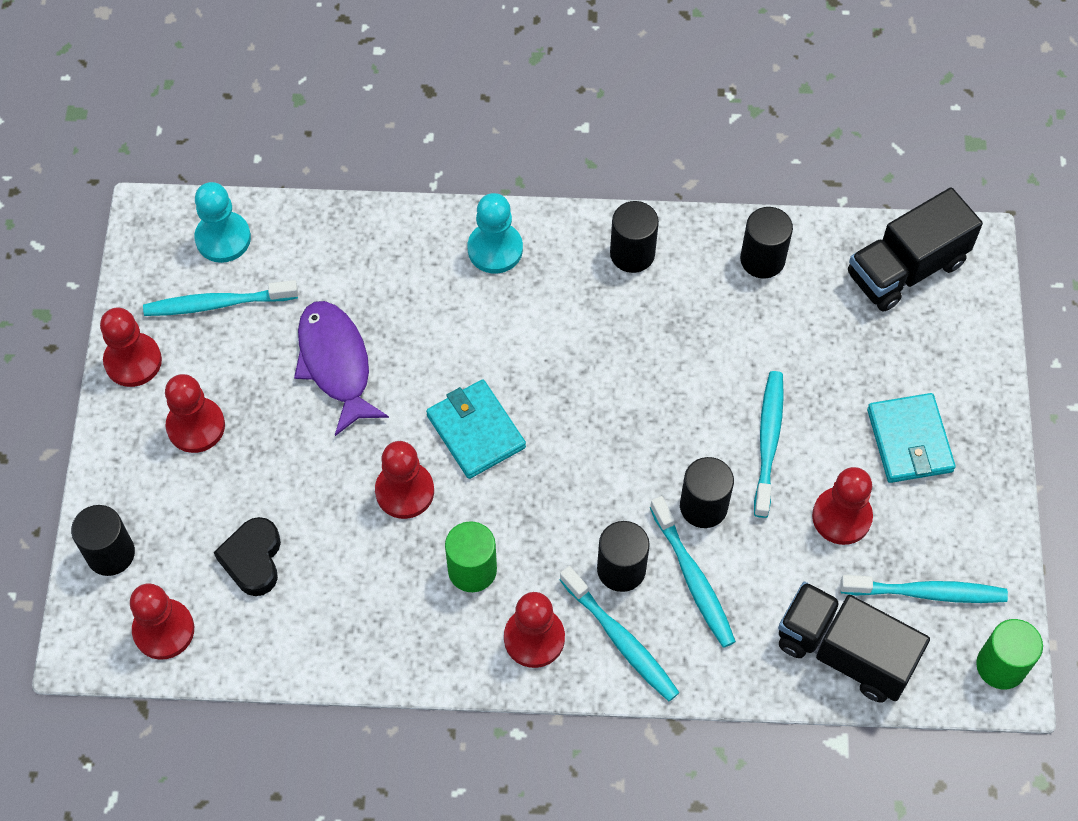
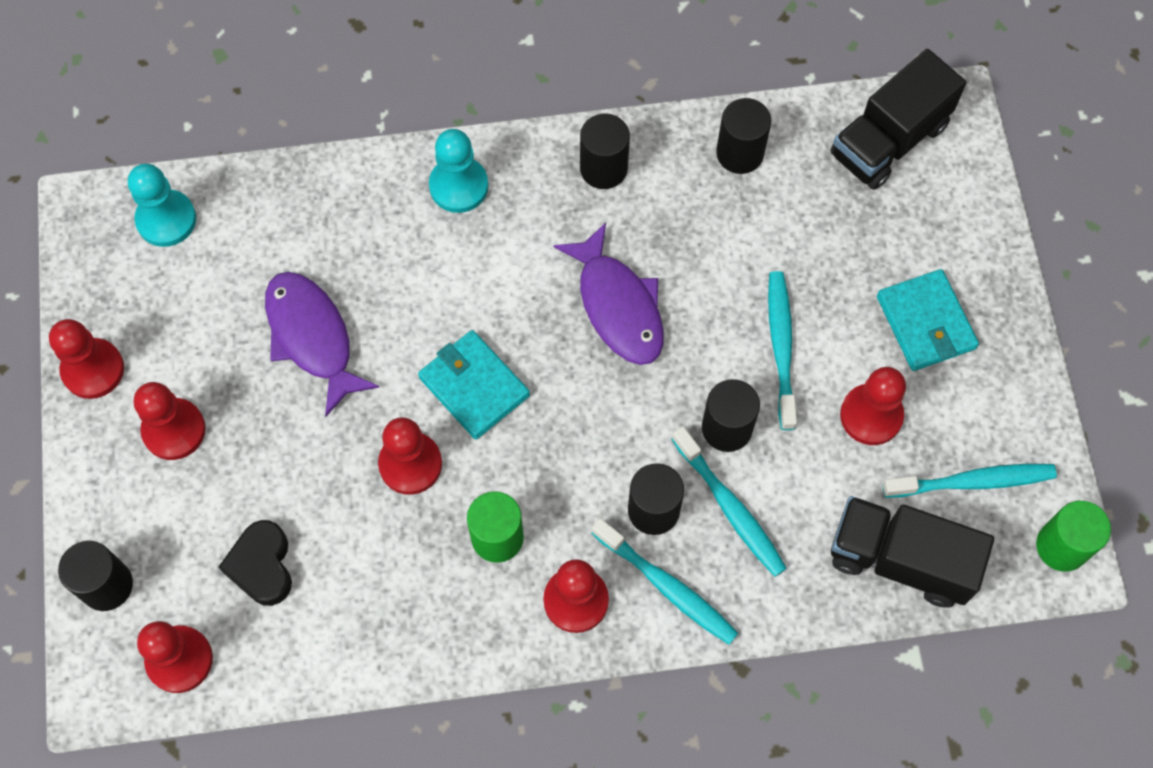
camera: 10 degrees left, 5 degrees up
(217, 304) = (173, 292): turquoise toothbrush -> none
(622, 380) = (618, 306): none -> purple fish

